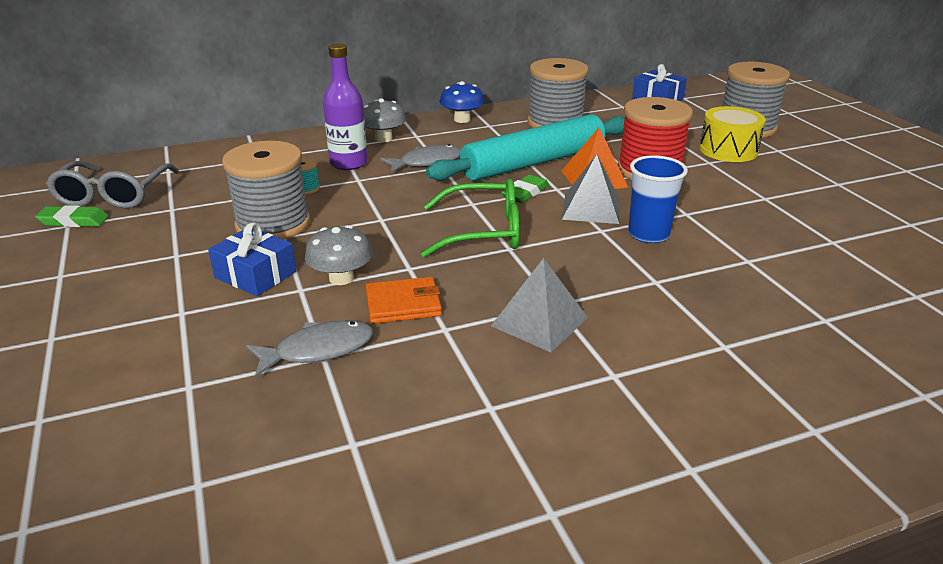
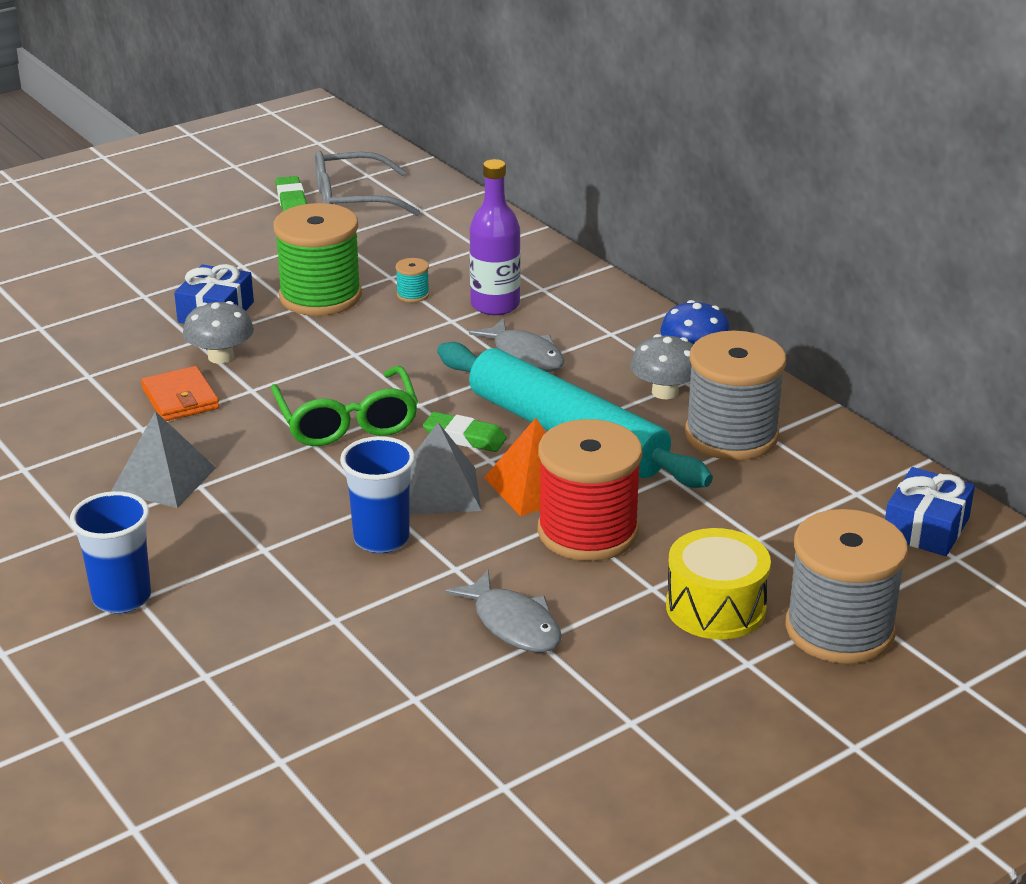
camera: 75 degrees right, 0 degrees up
(273, 224) = (320, 296): grey spool -> green spool
(318, 350) = (97, 371): grey fish -> grey fish (513, 624)
(383, 138) = (587, 312): grey mushroom -> grey mushroom (665, 392)
(723, 354) = (122, 598): none -> blue cup

